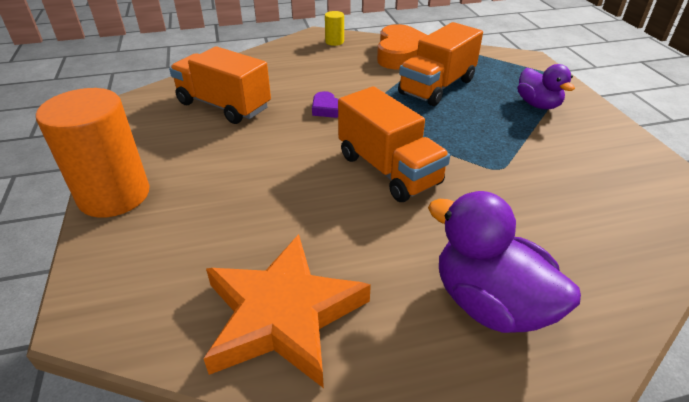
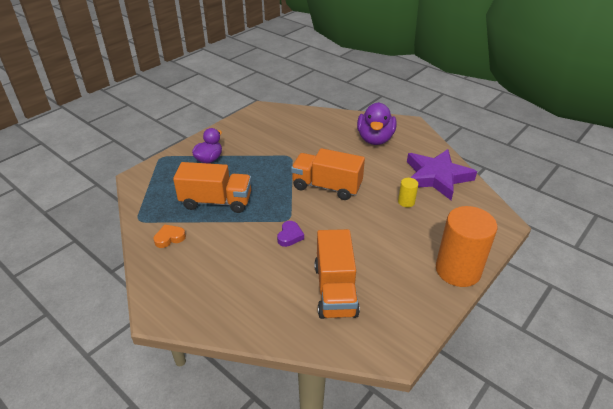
camera: 125 degrees left, 0 degrees up
(283, 314) = (436, 177): orange star -> purple star
(334, 42) = (169, 291): yellow cylinder -> yellow cylinder (406, 202)
(388, 169) = (327, 187): orange truck -> orange truck turned 90 degrees counterclockwise
(402, 54) = (169, 238): orange heart -> orange heart, size x0.48

